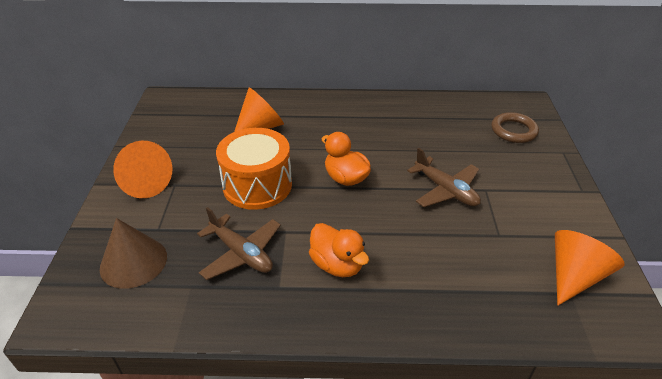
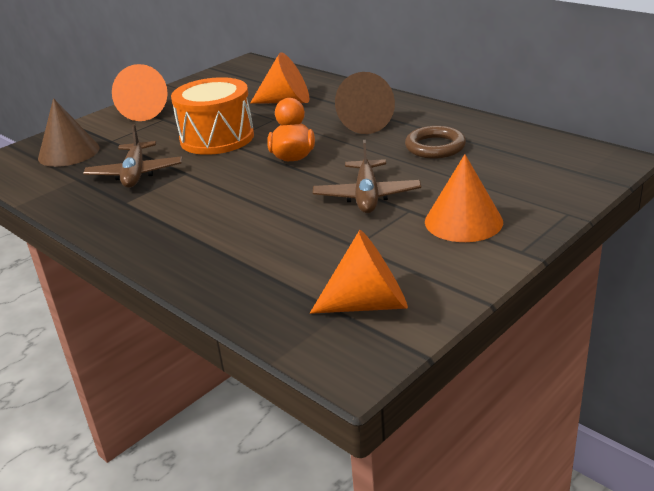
camera: 45 degrees right, 10 degrees down
(337, 265) = (185, 207): orange duck -> none
(350, 128) = (363, 124): none -> brown cone
(513, 131) = (540, 177): brown ring -> brown ring (435, 147)
(526, 183) = (463, 221): none -> orange cone

